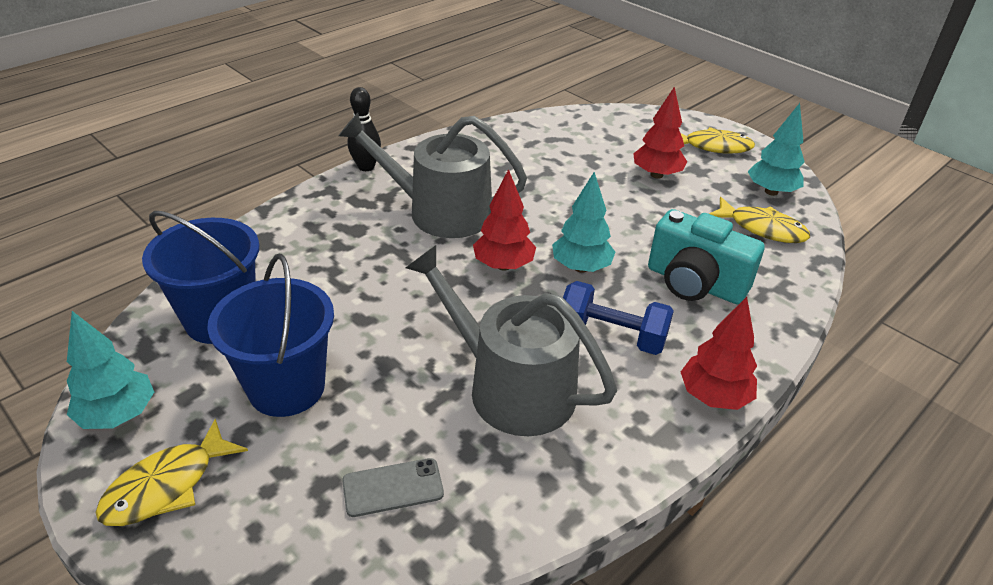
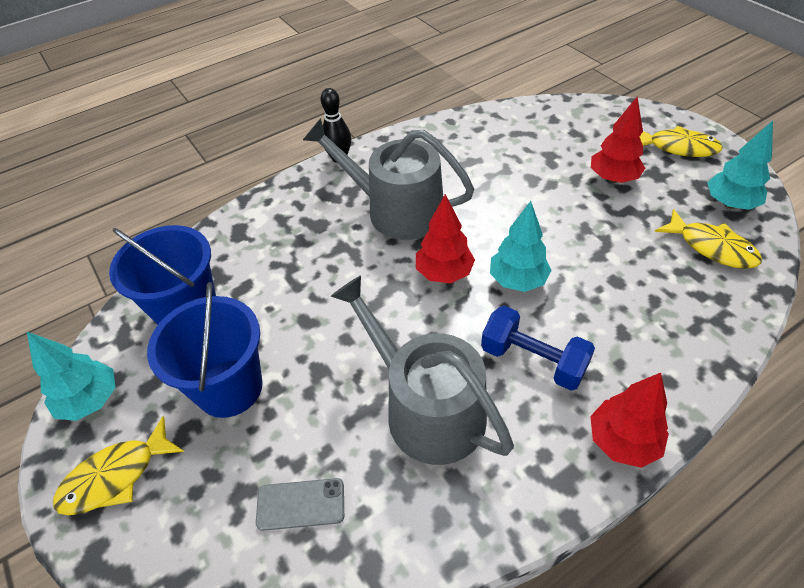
camera: 15 degrees right, 10 degrees up
(694, 283) = (628, 307): turquoise camera -> none

